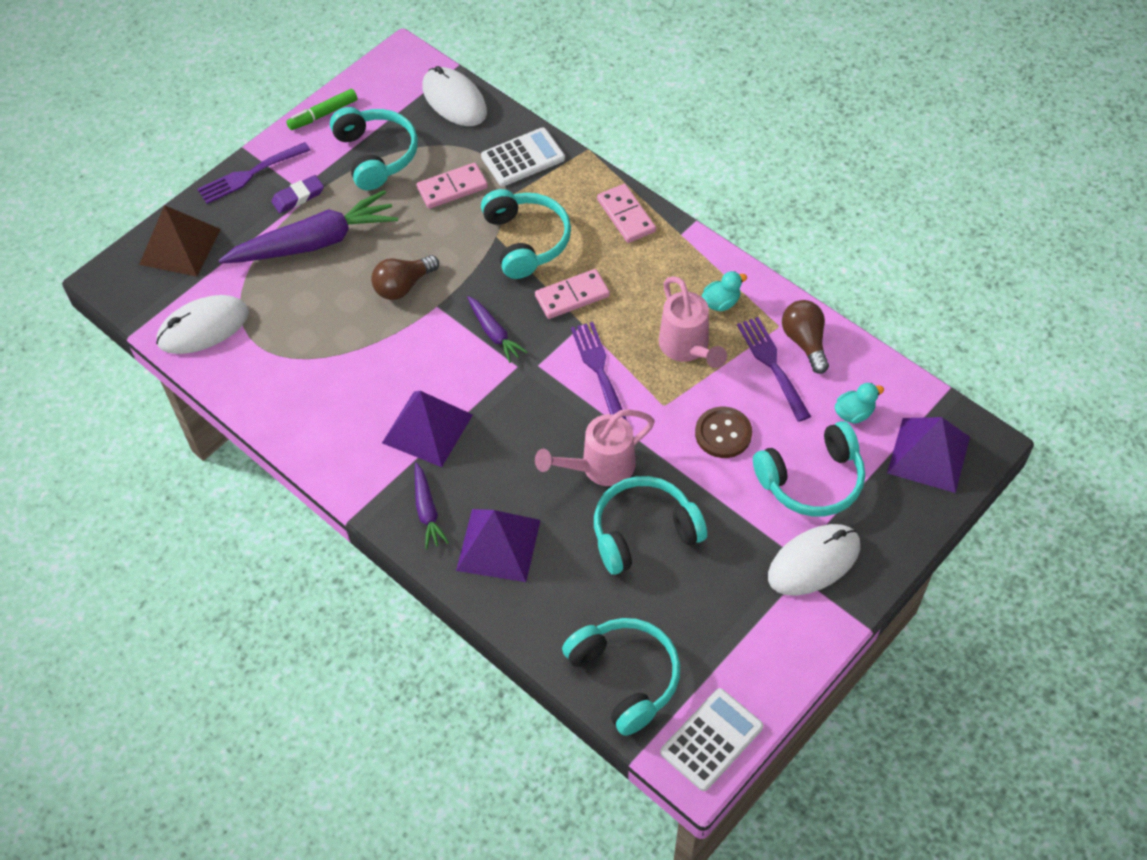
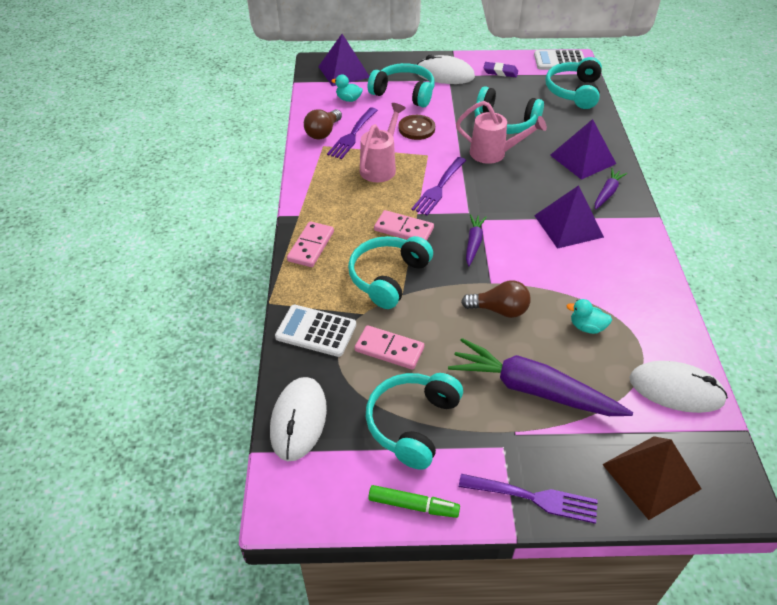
camera: 135 degrees left, 10 degrees down
(298, 197) = (511, 439): purple eraser -> purple eraser (500, 72)
(721, 302) = (333, 172): turquoise duck -> turquoise duck (586, 327)

